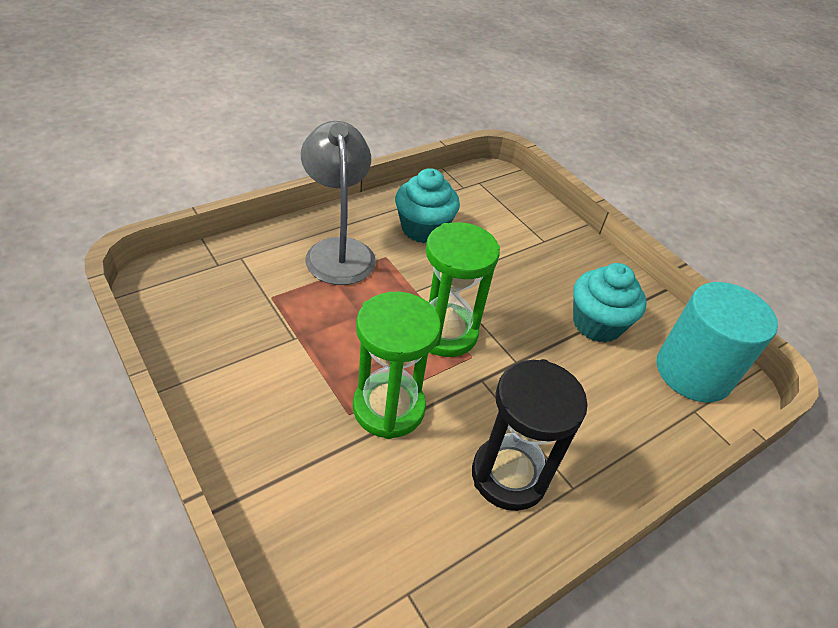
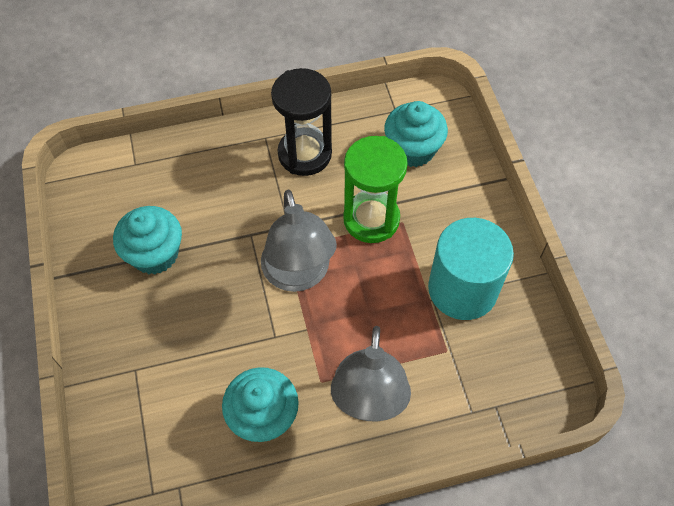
camera: 155 degrees left, 15 degrees up
(361, 524) = (413, 149): none -> turquoise cupcake
(445, 333) = (298, 275): green hourglass -> grey lamp
(693, 372) = (107, 192): turquoise cylinder -> turquoise cylinder (462, 289)

